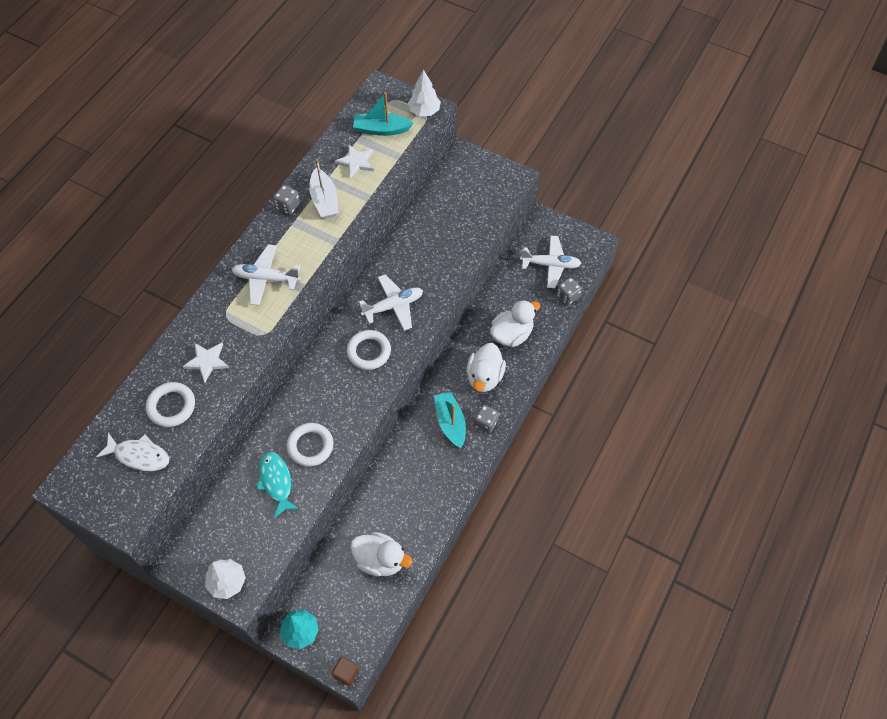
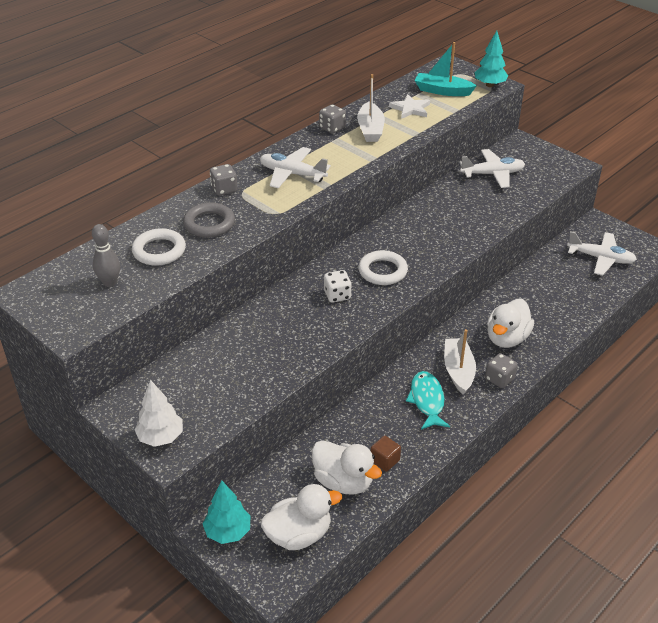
camera: 15 degrees right, 20 degrees down
(139, 456) = (110, 282): white fish -> grey bowling pin
(207, 361) = (209, 224): white star -> grey ring
(276, 482) = (247, 360): turquoise fish -> turquoise fish (427, 400)
(310, 446) = (295, 336): white ring -> none
(335, 390) = (337, 295): none -> white dice
(346, 673) = (269, 587): brown cube -> brown cube (385, 460)
(393, 306) = (419, 240): white plane -> white plane (492, 174)
(424, 111) = (489, 85): white tree -> turquoise tree
(450, 423) = (458, 371): turquoise boat -> white boat
(512, 334) = (545, 308): white duck -> white duck (299, 535)
(567, 296) = (616, 287): grey dice -> grey dice (224, 189)

